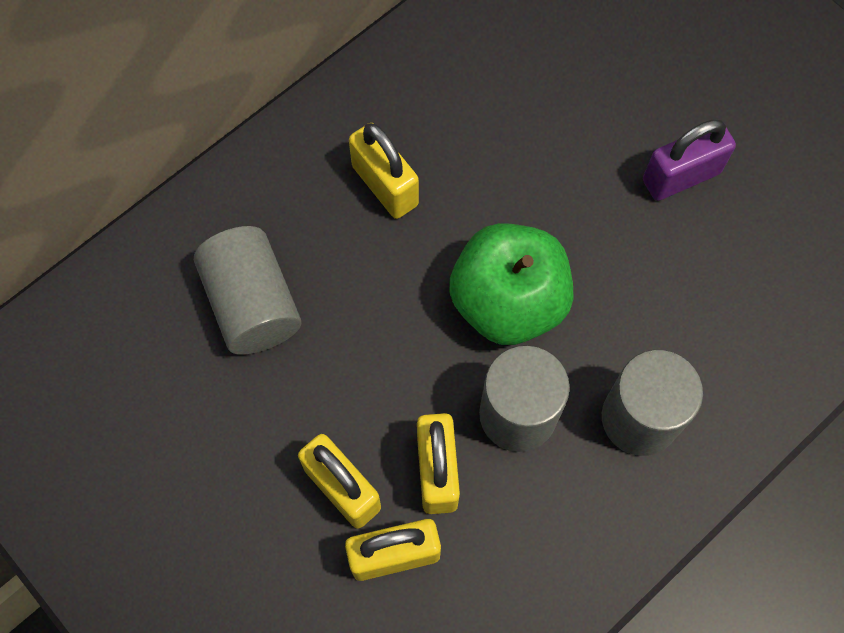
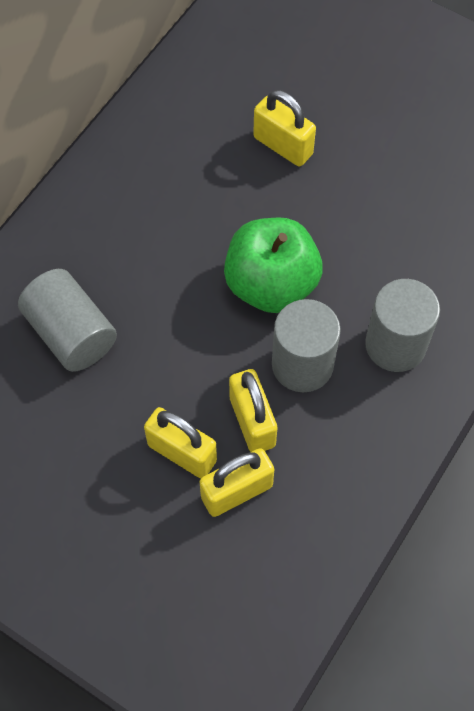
camera: 15 degrees left, 5 degrees down
(385, 185) = (151, 221): yellow padlock -> yellow padlock (283, 146)
(681, 177) = (377, 163): purple padlock -> none

